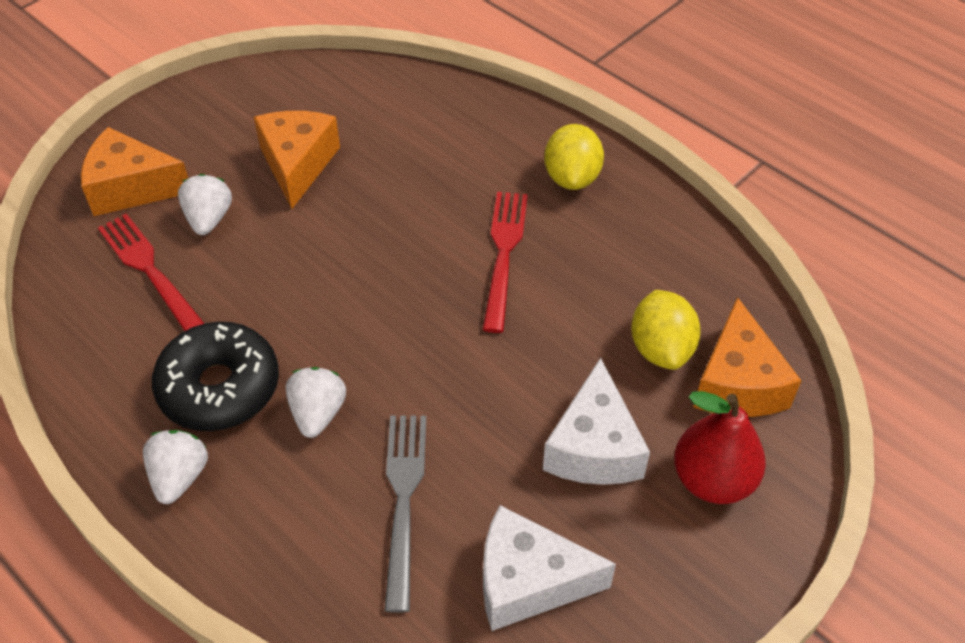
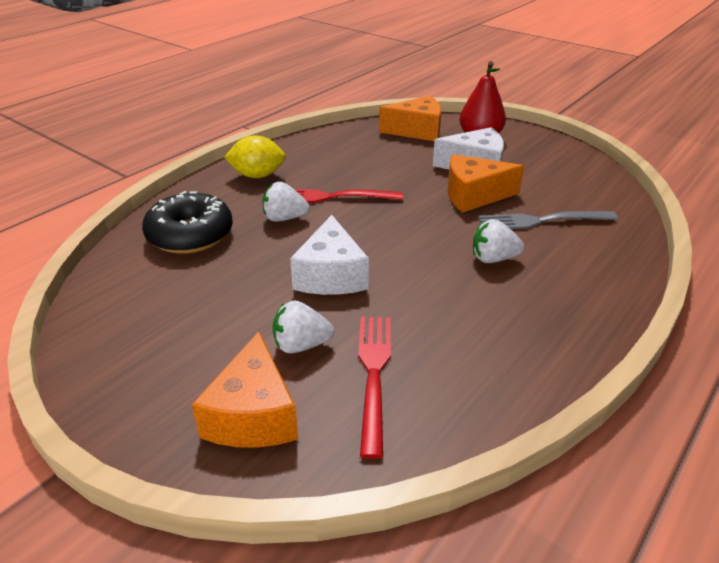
camera: 95 degrees left, 15 degrees down
(150, 271) = (373, 374): red fork -> red fork turned 135 degrees clockwise
(180, 477) = (578, 315): white strawberry -> white strawberry (284, 218)
(219, 387) = (490, 308): black donut -> black donut (190, 235)
(297, 164) = (229, 299): orange cheese -> orange cheese (474, 195)
(528, 581) = (568, 181): white cheese -> white cheese (331, 275)
(661, 348) = (400, 149): yellow lemon -> none

